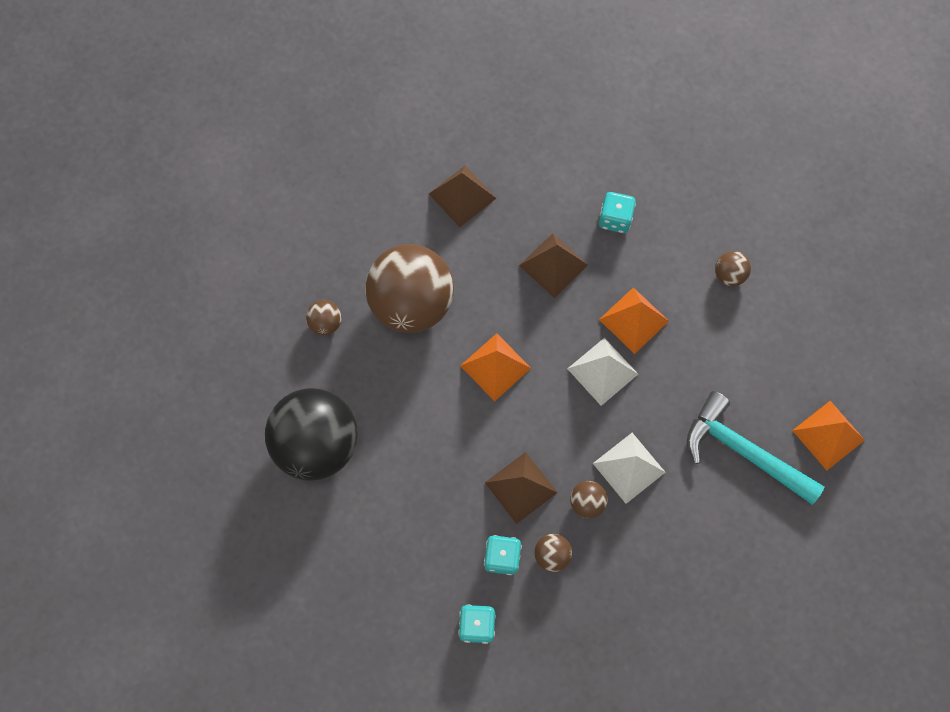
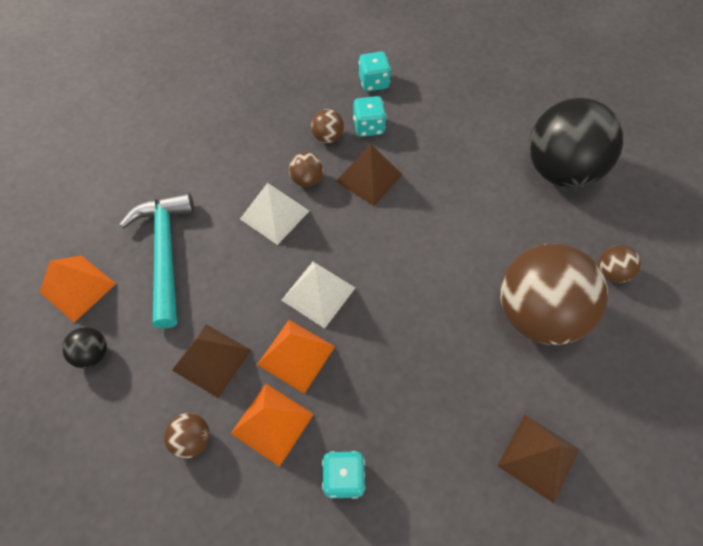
camera: 165 degrees right, 10 degrees down
(495, 366) = (427, 272): orange pyramid -> orange pyramid (272, 423)
(553, 265) = (401, 396): brown pyramid -> brown pyramid (211, 359)
(743, 451) = (165, 253): turquoise hammer -> turquoise hammer turned 120 degrees counterclockwise
(811, 366) = (93, 354): none -> black ball

